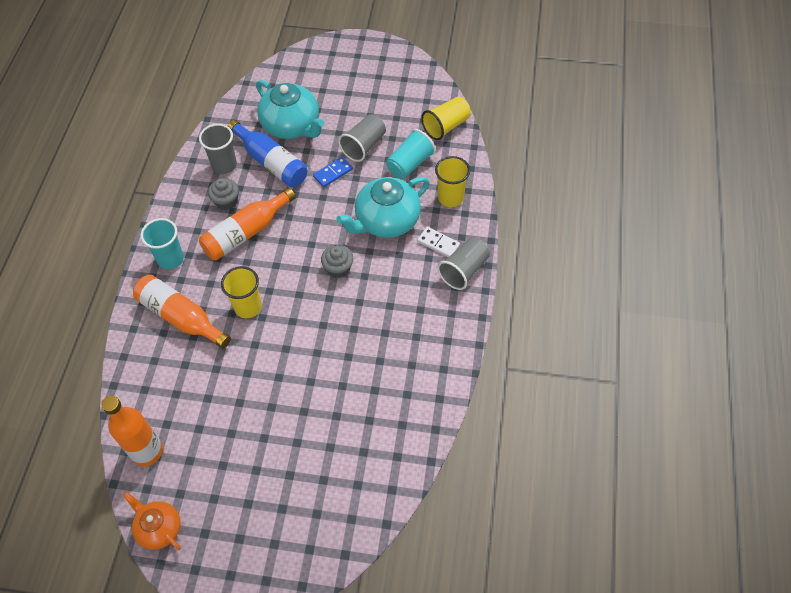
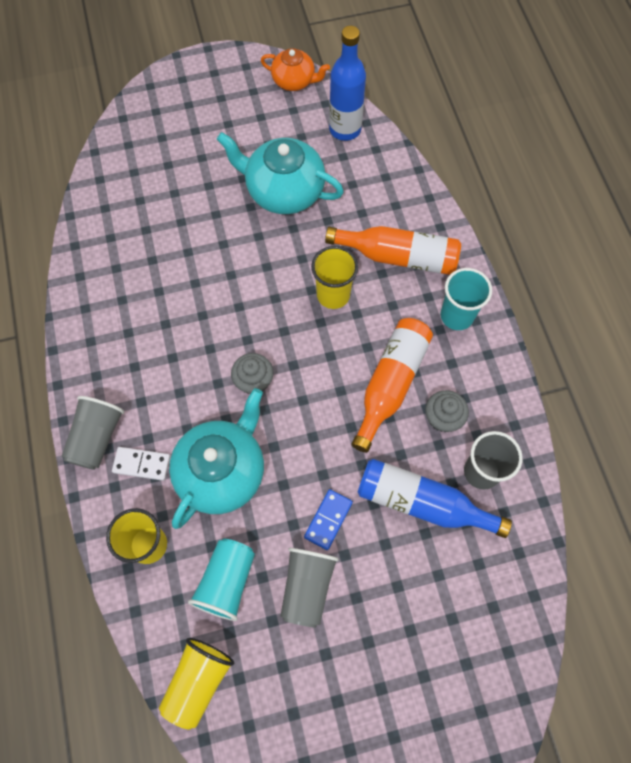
camera: 155 degrees right, 10 degrees up
(147, 451) = (345, 129): orange bottle -> blue bottle
(291, 126) = (430, 581): turquoise teapot -> turquoise teapot (284, 191)

